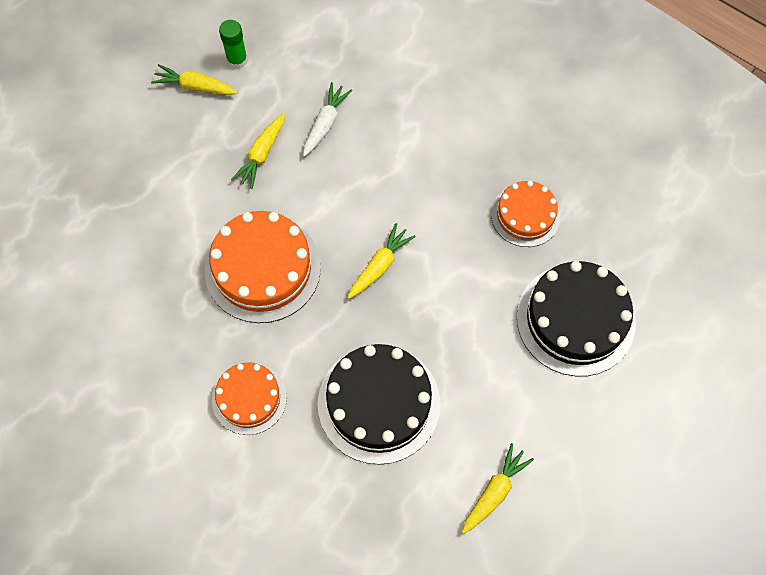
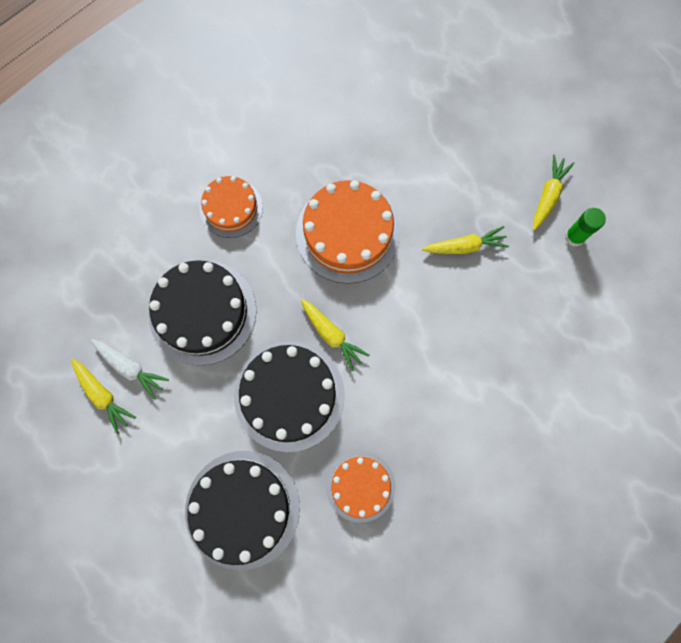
camera: 100 degrees right, 10 degrees up
(262, 154) = (465, 246): yellow carrot -> yellow carrot turned 135 degrees clockwise
(325, 124) = (491, 309): white carrot -> white carrot (130, 368)
(452, 296) = (289, 395): none -> black cake

